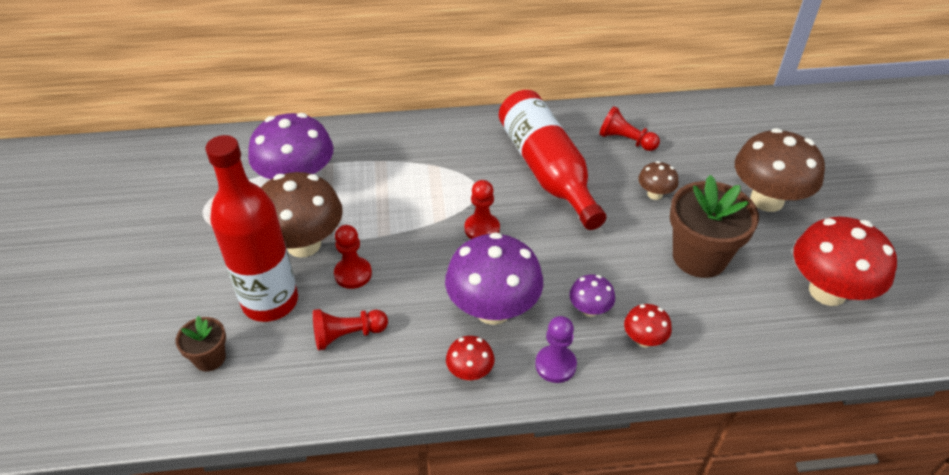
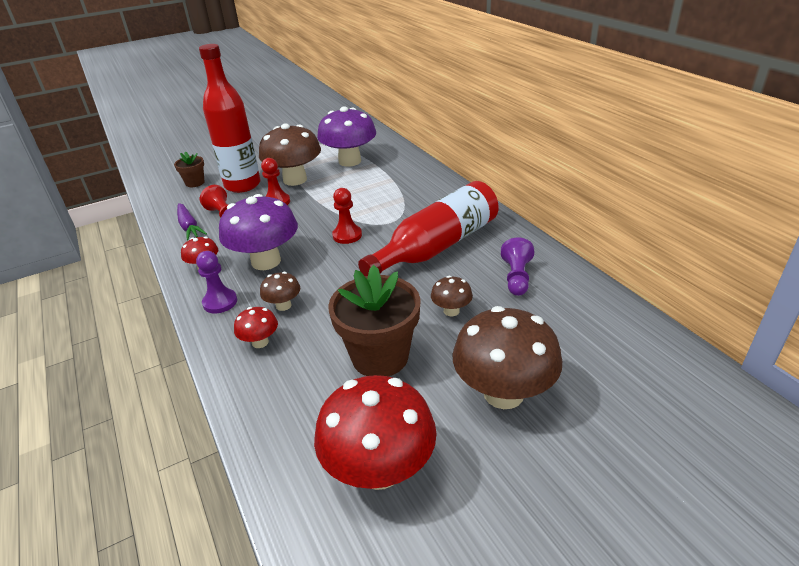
camera: 70 degrees right, 10 degrees down
(350, 379) = (189, 227): none -> purple carrot
(589, 309) = (283, 305): purple mushroom -> brown mushroom
(626, 140) = (516, 277): red pawn -> purple pawn

